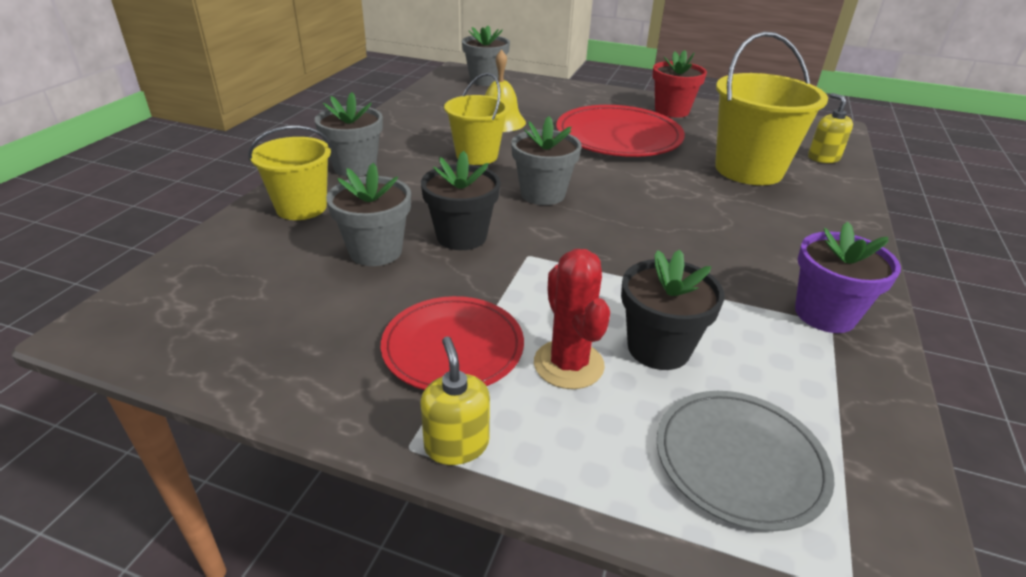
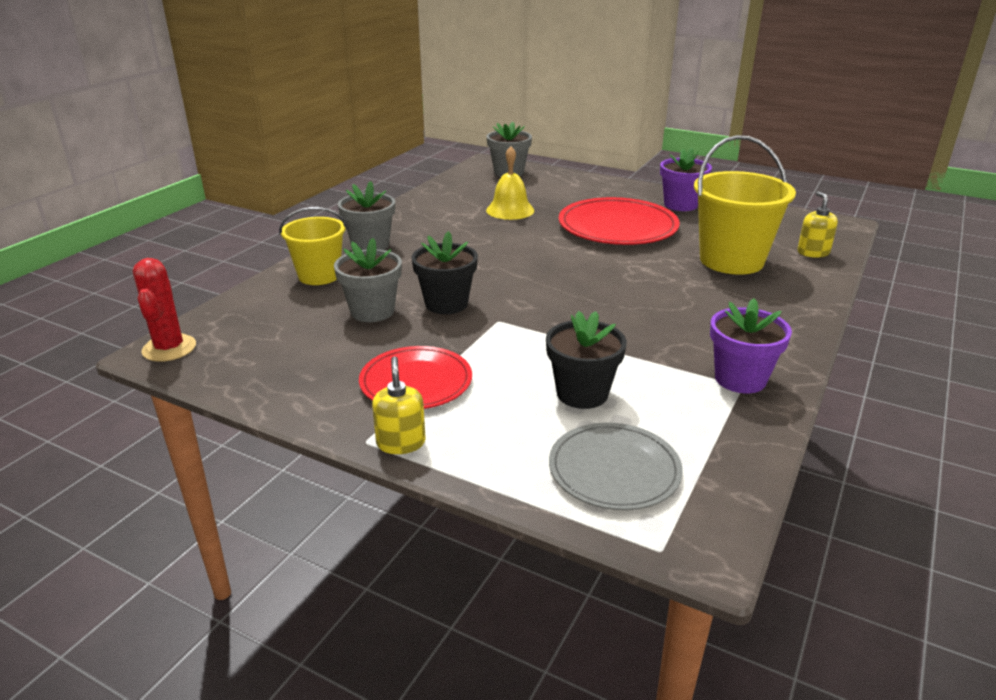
camera: 10 degrees right, 5 degrees down
(477, 156) = (479, 239): yellow bucket -> none
(543, 194) = (528, 273): grey flower pot -> none
(568, 364) = (504, 399): red cactus -> red cactus (169, 348)
(672, 111) = (680, 205): red flower pot -> purple flower pot

